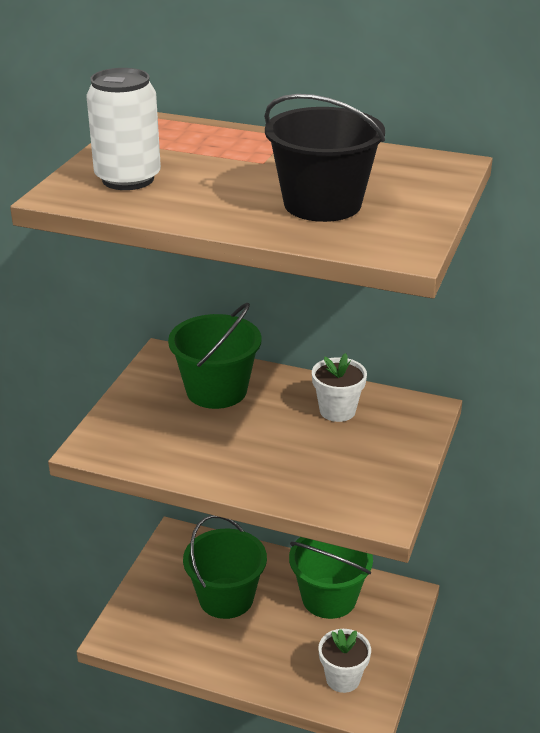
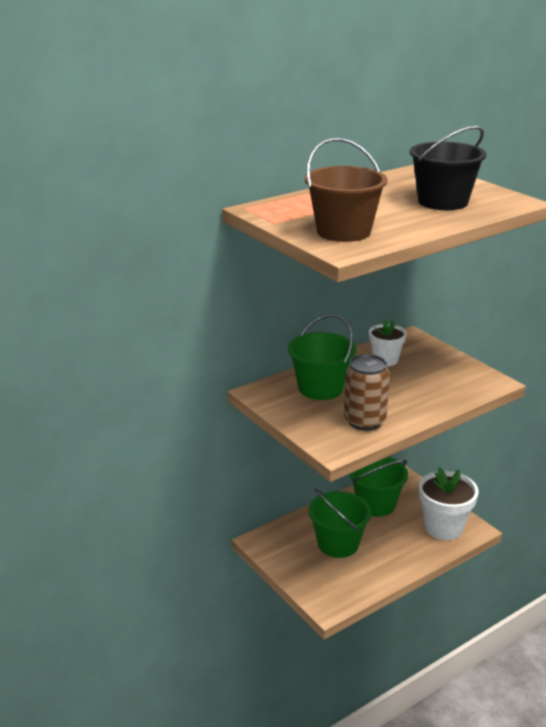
camera: 55 degrees left, 5 degrees down
(128, 179) = (343, 231): white can -> brown bucket
(172, 446) = (364, 421): none -> brown can
(343, 678) = (443, 527): white flower pot -> white flower pot, size x1.64

